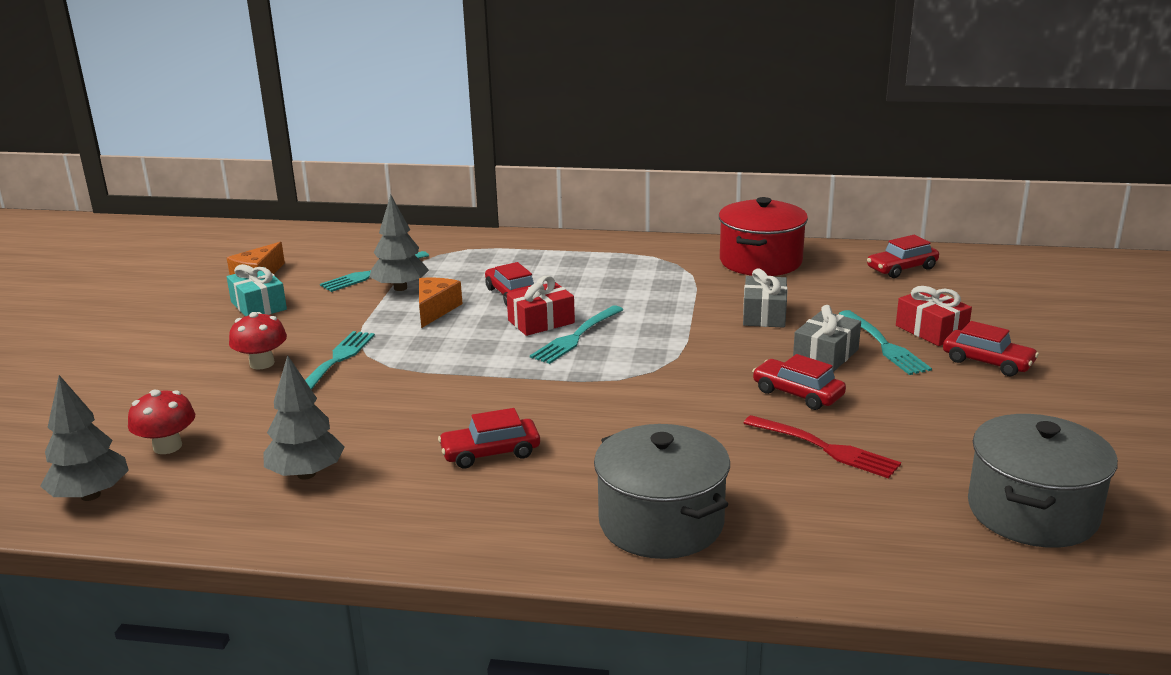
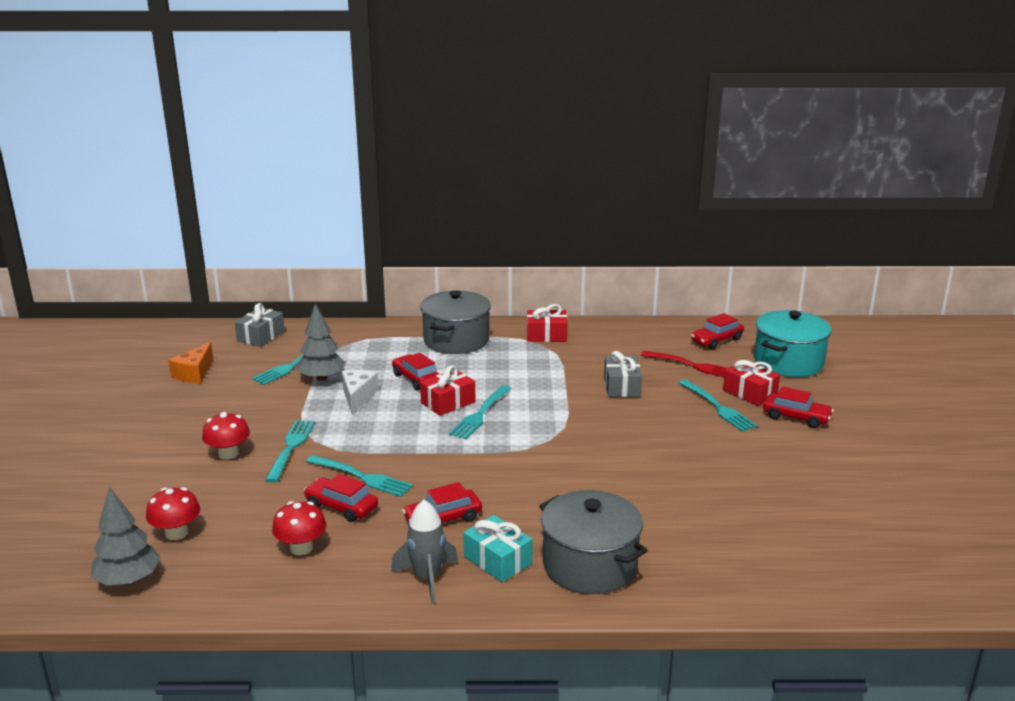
camera: 10 degrees left, 0 degrees up
(258, 306) = (206, 401): turquoise gift -> turquoise gift (497, 560)
(306, 474) = (301, 548): grey tree -> red mushroom
(407, 398) = (361, 477): none -> turquoise fork
(435, 310) = (358, 396): orange cheese -> white cheese
(447, 522) = (427, 578): none -> grey rocket
(686, 254) = (546, 335): none -> red gift
(760, 261) = (607, 339): red pot -> none
(797, 394) = (663, 452): red car -> red car (341, 507)
(824, 448) = (693, 496): red fork -> red fork (692, 365)
(825, 355) = (676, 418): grey gift -> grey gift (261, 336)
(991, 298) = (788, 362): none -> turquoise pot
(1032, 512) = (850, 535): grey pot -> grey pot (456, 340)

